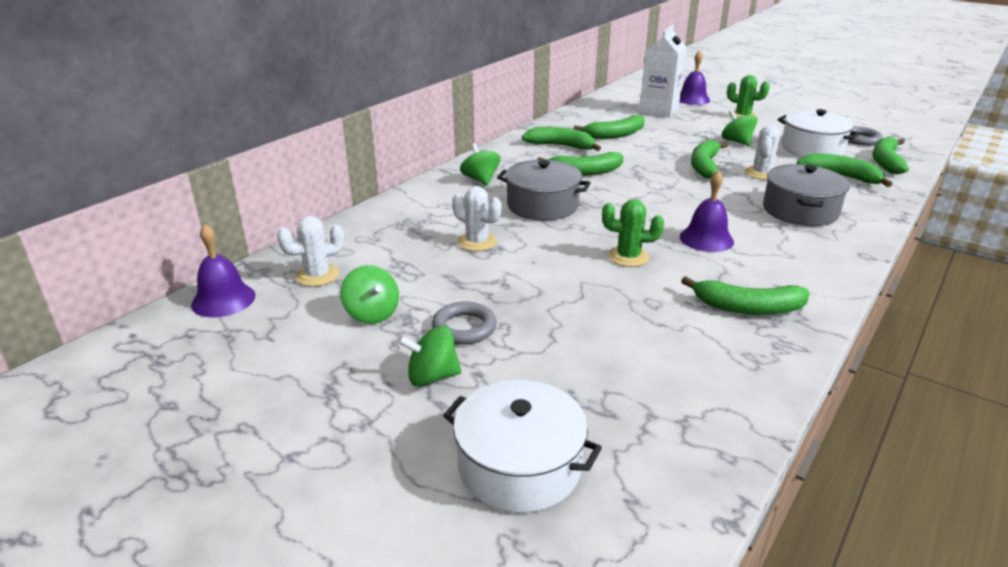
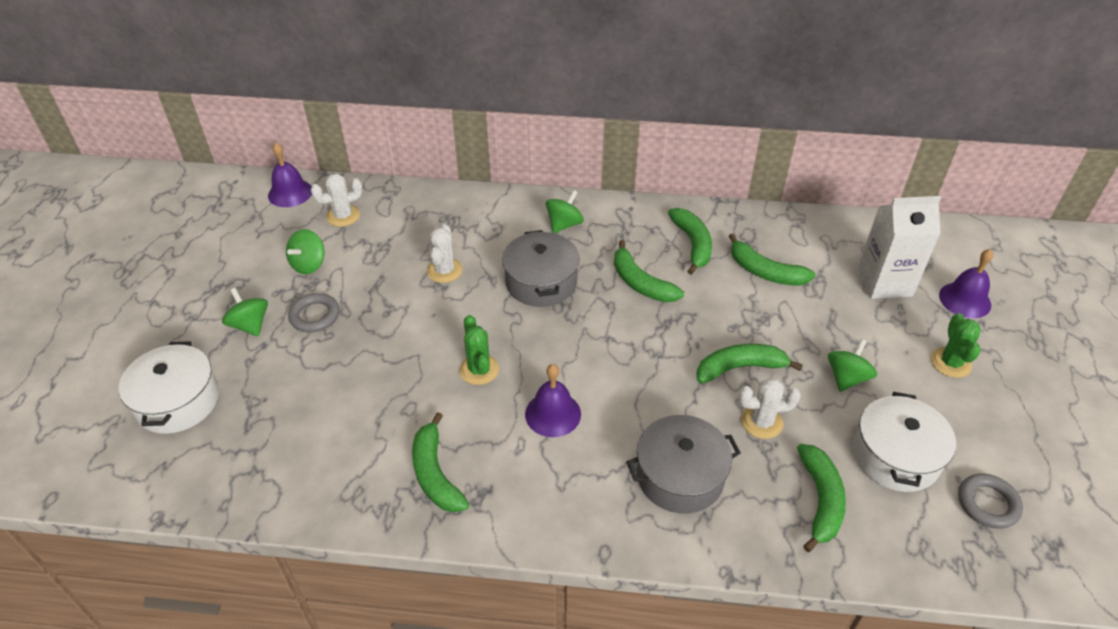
camera: 60 degrees right, 15 degrees up
(317, 275) = (343, 216): white cactus -> white cactus turned 60 degrees counterclockwise
(886, 162) = (921, 543): green banana -> none

